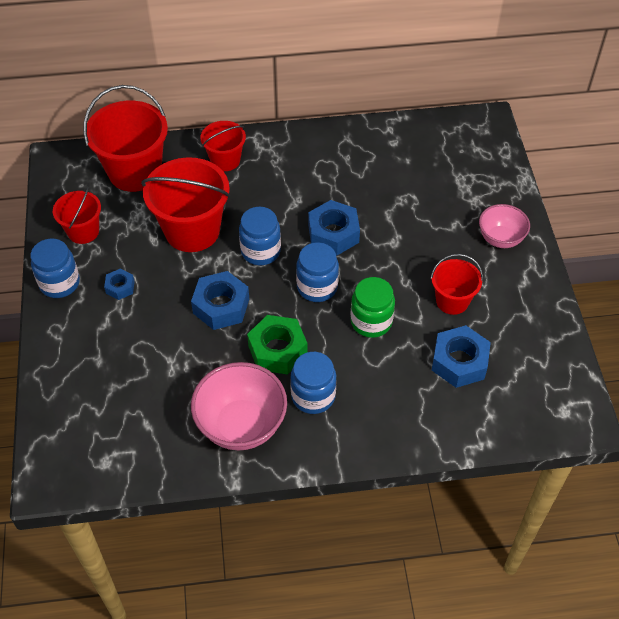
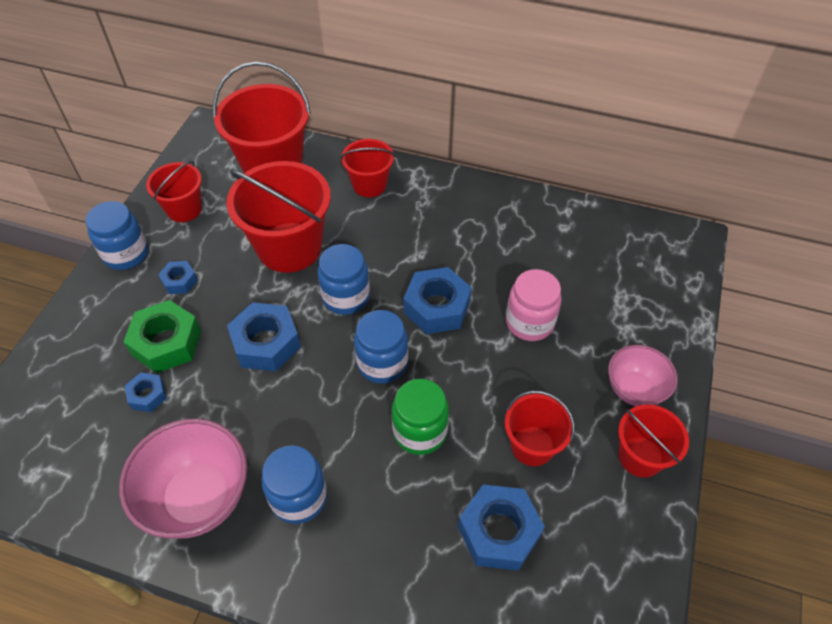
camera: 25 degrees right, 0 degrees up
(155, 376) = (148, 395): none -> blue nut
(277, 350) = (294, 421): green nut -> green nut (166, 343)
(406, 220) = (529, 322): none -> pink jar
(525, 280) = (640, 456): none -> red bucket

